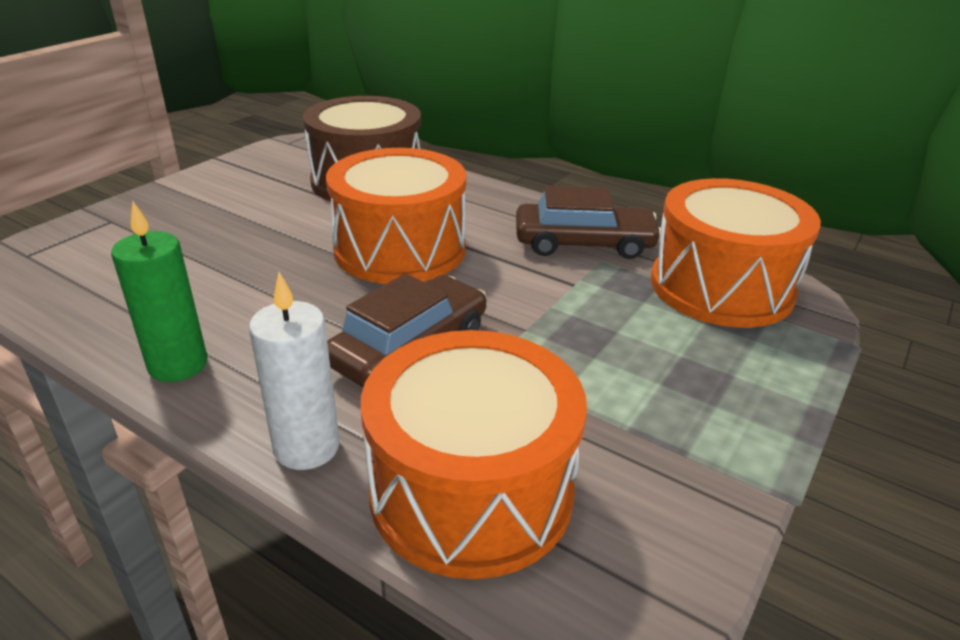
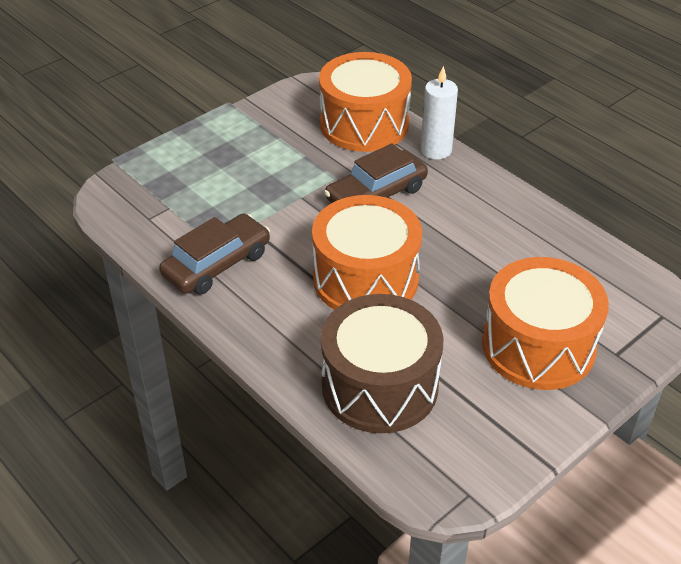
camera: 165 degrees left, 10 degrees up
(178, 365) = (511, 202): green candle -> none
(584, 243) = (217, 264): brown car -> brown car turned 120 degrees clockwise
(721, 287) = (151, 209): orange drum -> orange drum (538, 346)

